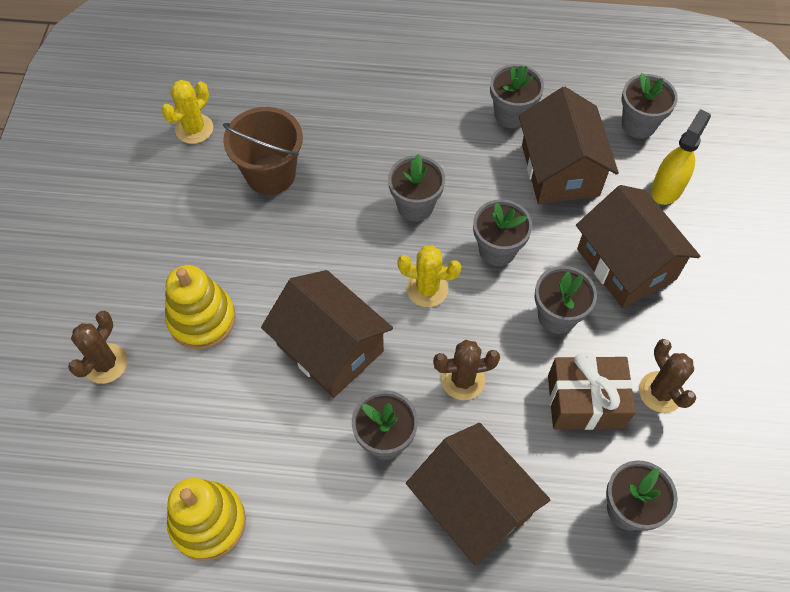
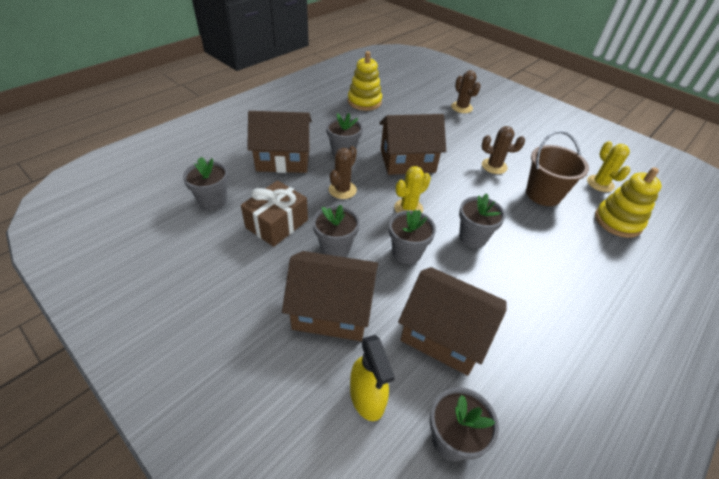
camera: 125 degrees right, 15 degrees down
(202, 319) = (461, 136): yellow stacking toy -> yellow stacking toy (617, 221)
(511, 114) = (525, 344): grey flower pot -> none
(661, 392) = (241, 257): brown cactus -> brown cactus (494, 166)

